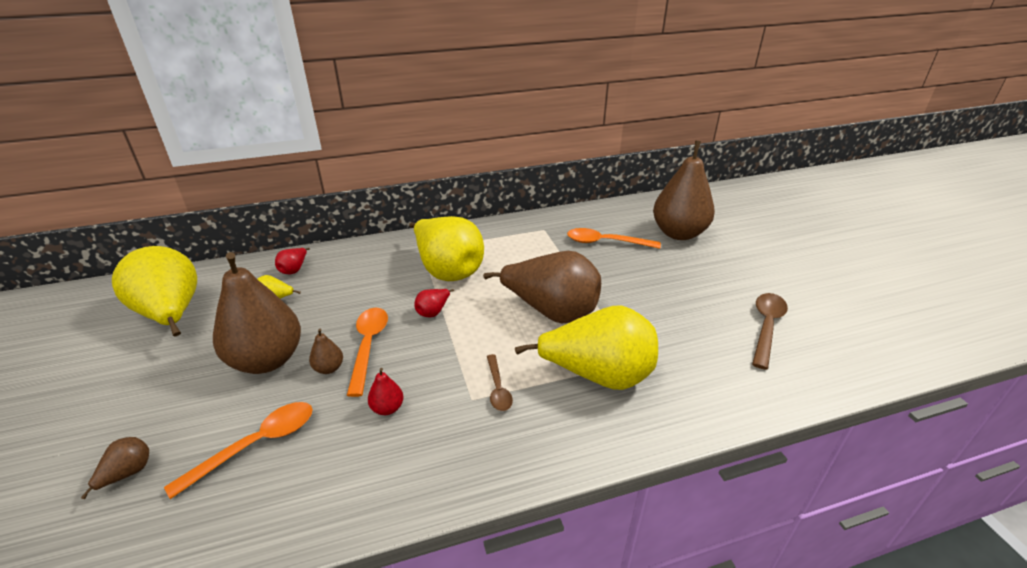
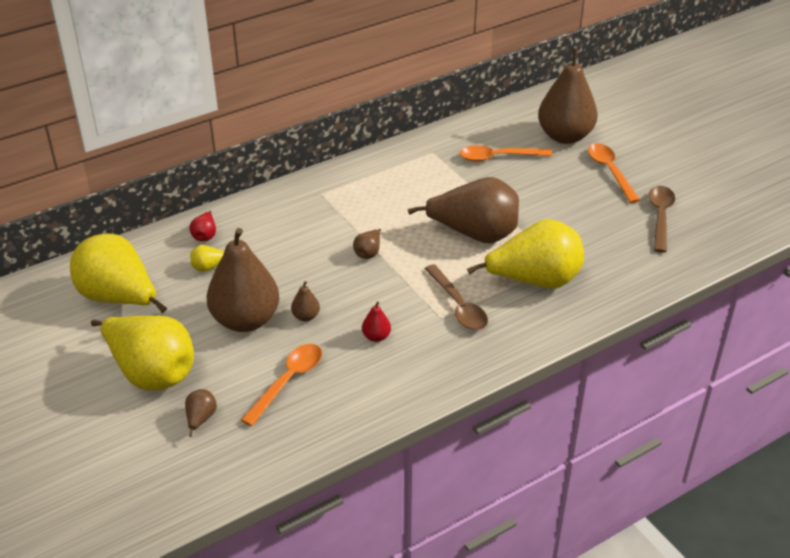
camera: 15 degrees left, 5 degrees up
(368, 346) = (328, 293): orange spoon -> orange spoon (610, 171)
(433, 312) = (368, 253): red pear -> brown pear
(448, 270) = (359, 211): yellow pear -> yellow pear (151, 373)
(498, 388) = (458, 306): brown spoon -> brown spoon, size x1.60

